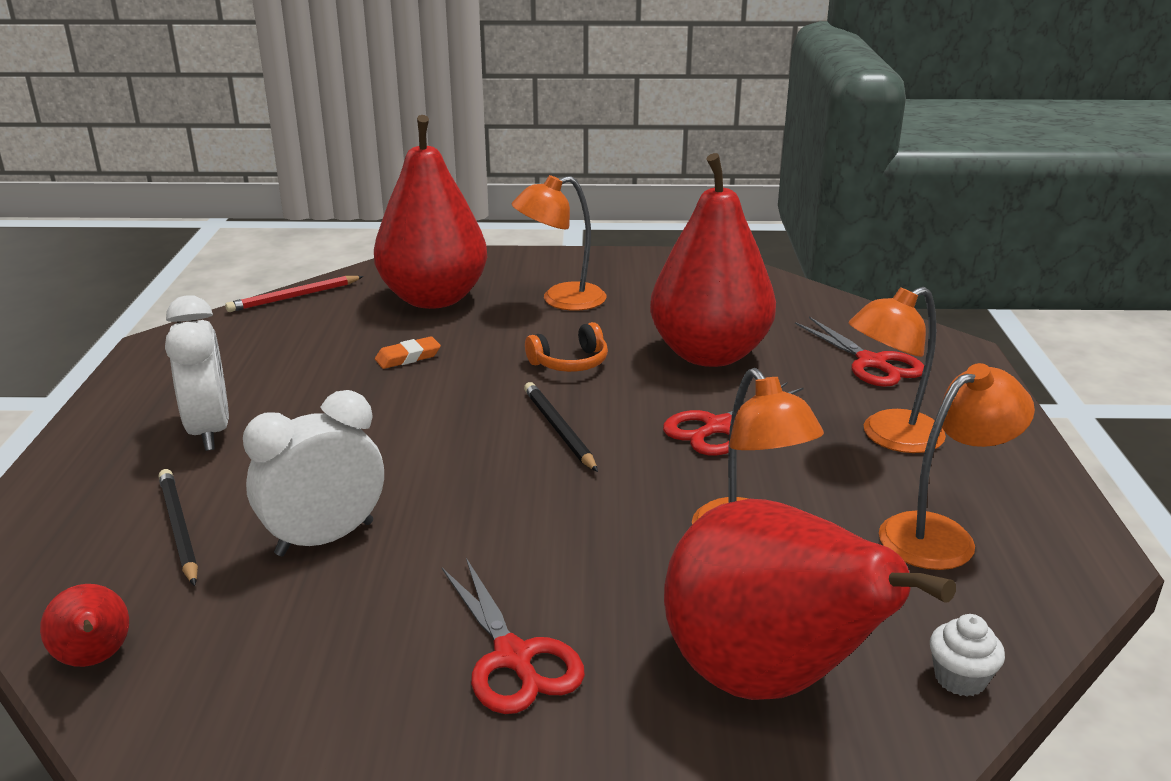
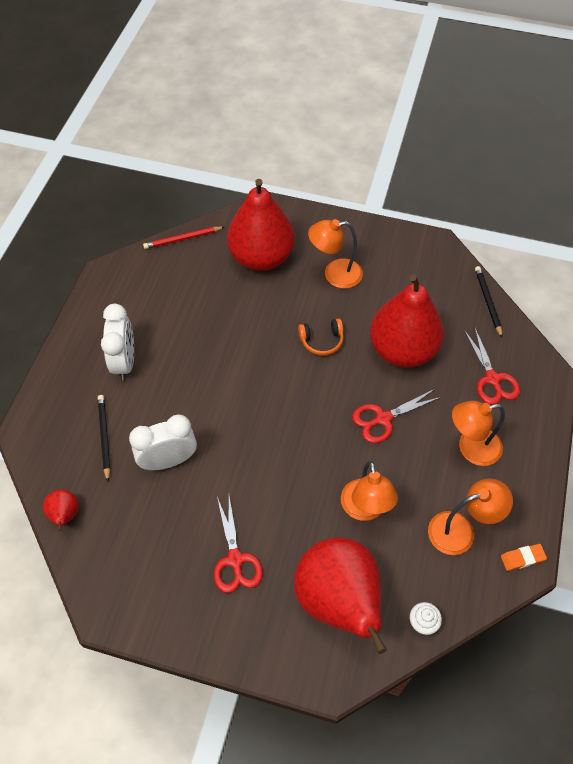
camera: 15 degrees right, 30 degrees up
(408, 357) = (235, 316): orange eraser -> orange eraser (522, 558)
(558, 429) = (298, 401): black pencil -> black pencil (487, 302)

